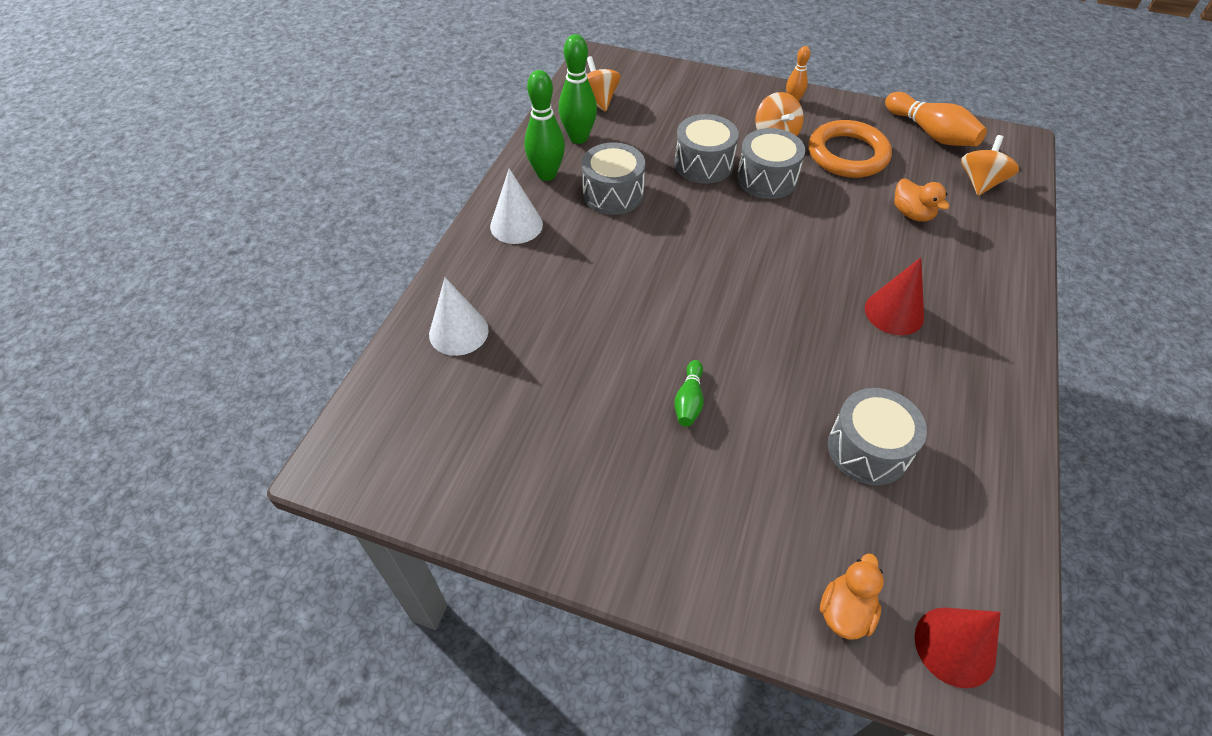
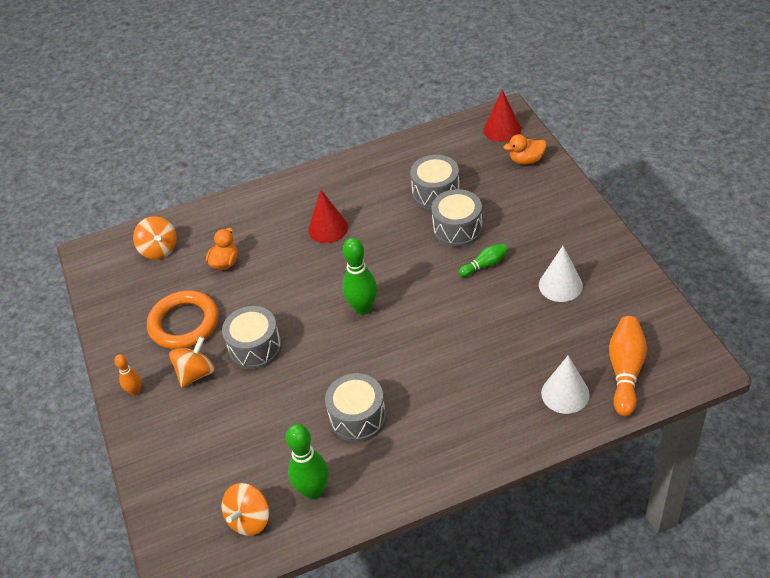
camera: 125 degrees left, 5 degrees down
(516, 225) = (449, 445): white cone -> white cone (560, 285)
(547, 174) = (378, 474): green bowling pin -> green bowling pin (363, 308)
(703, 164) = (271, 391): grey drum -> grey drum (457, 229)
(931, 133) = (116, 296): orange bowling pin -> orange bowling pin (625, 371)
(980, 182) = (159, 249): orange spinning top -> orange spinning top turned 105 degrees counterclockwise

